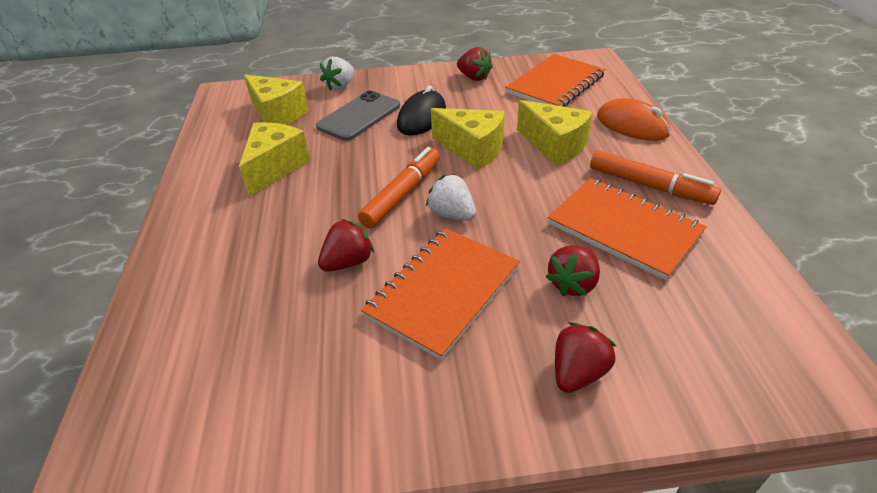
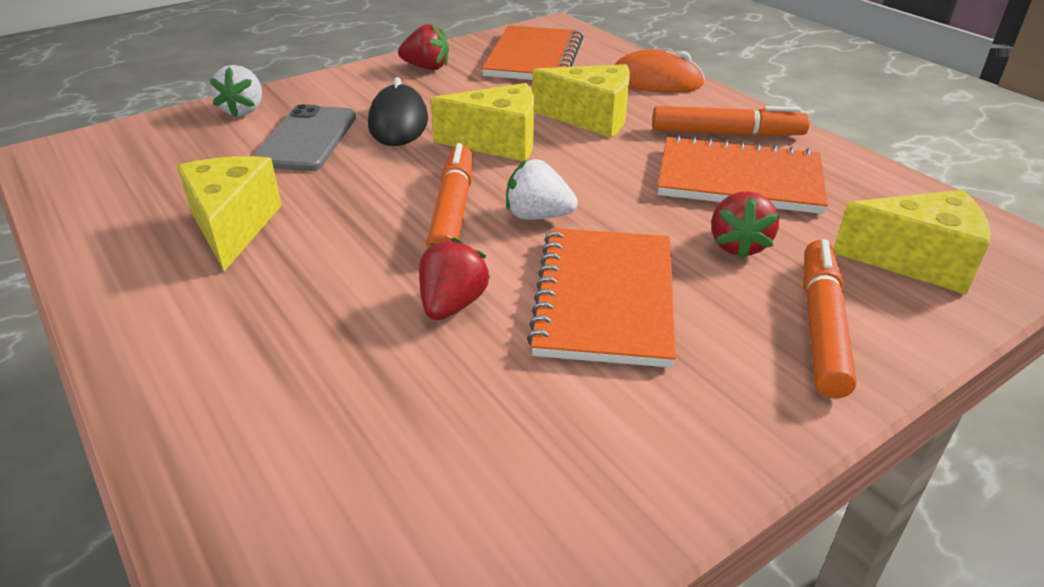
camera: 30 degrees left, 5 degrees down
(277, 114) = (173, 162): yellow cheese -> yellow cheese (917, 261)
(577, 372) = (822, 326): red strawberry -> orange marker

